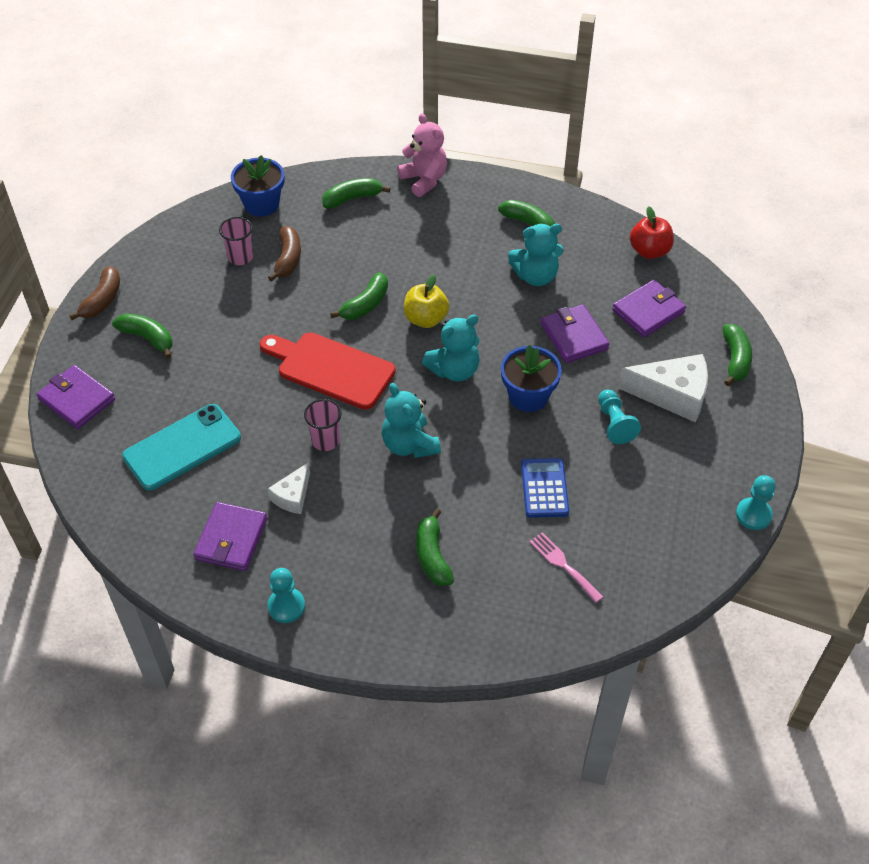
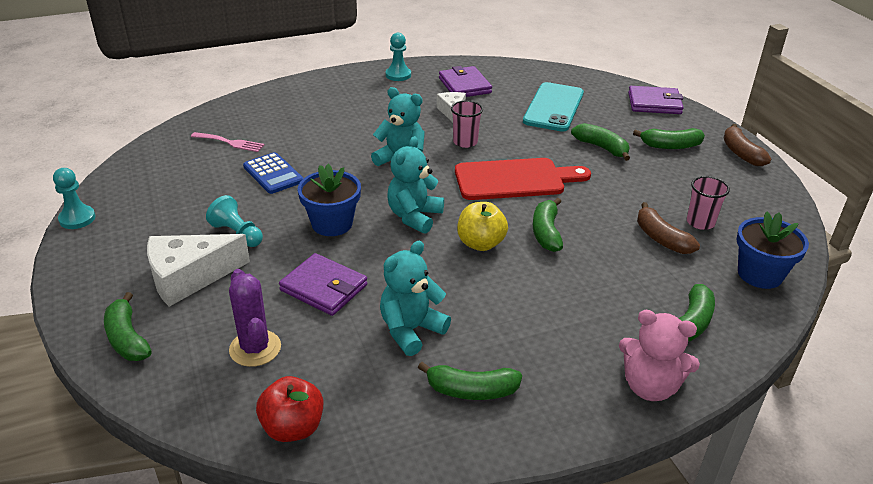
camera: 145 degrees right, 15 degrees down
(432, 556) = (328, 118): green banana -> green banana (601, 148)
(648, 311) = (255, 348): purple wallet -> purple cactus

